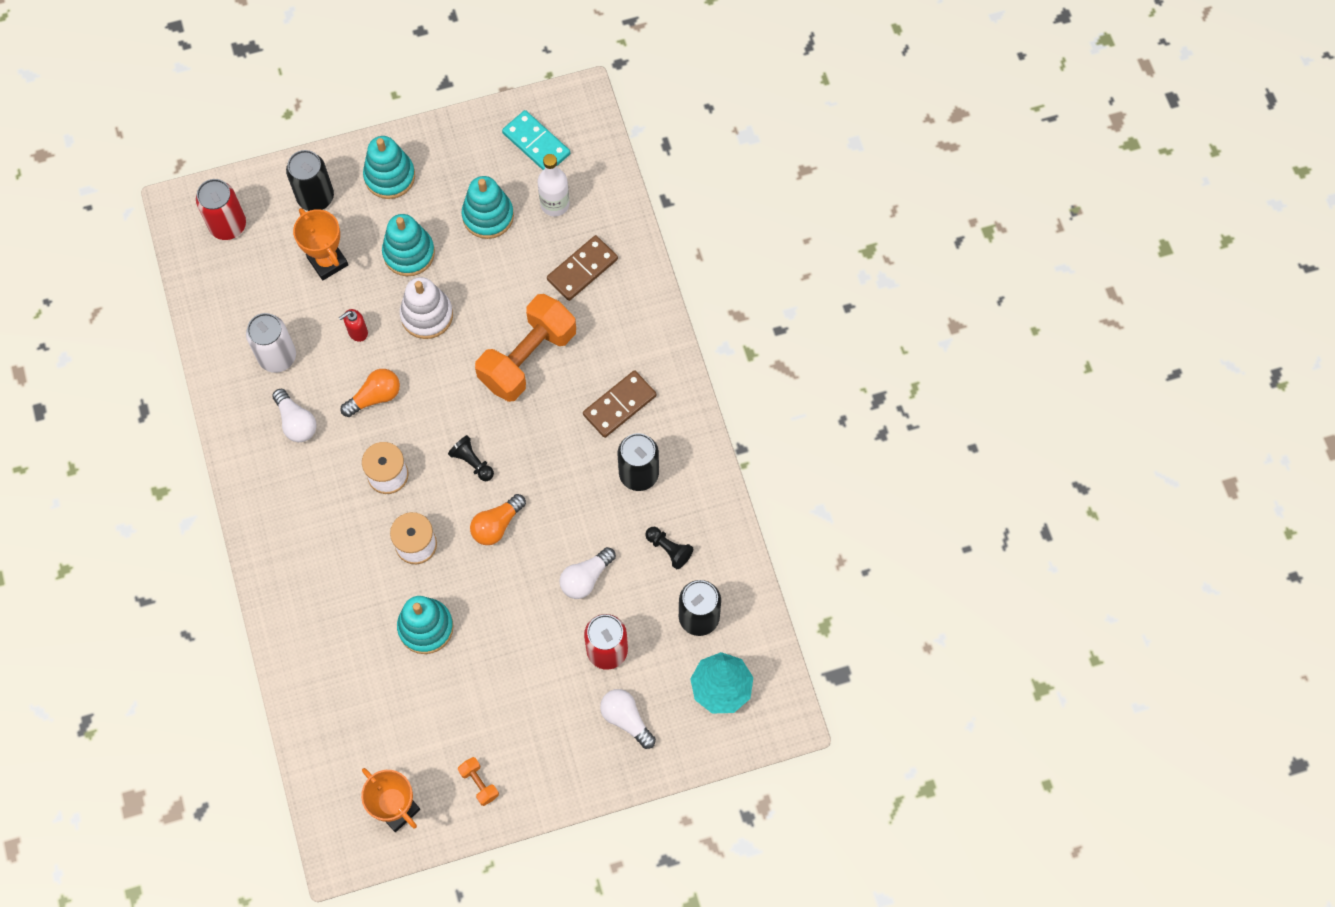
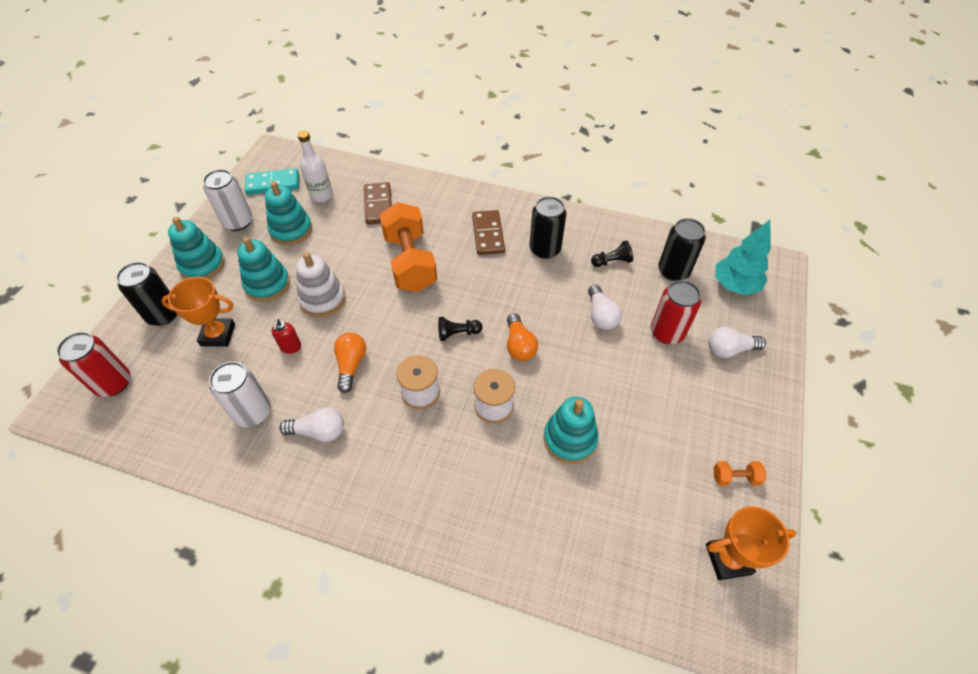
camera: 55 degrees left, 15 degrees down
(462, 159) = (238, 222): none -> white can

